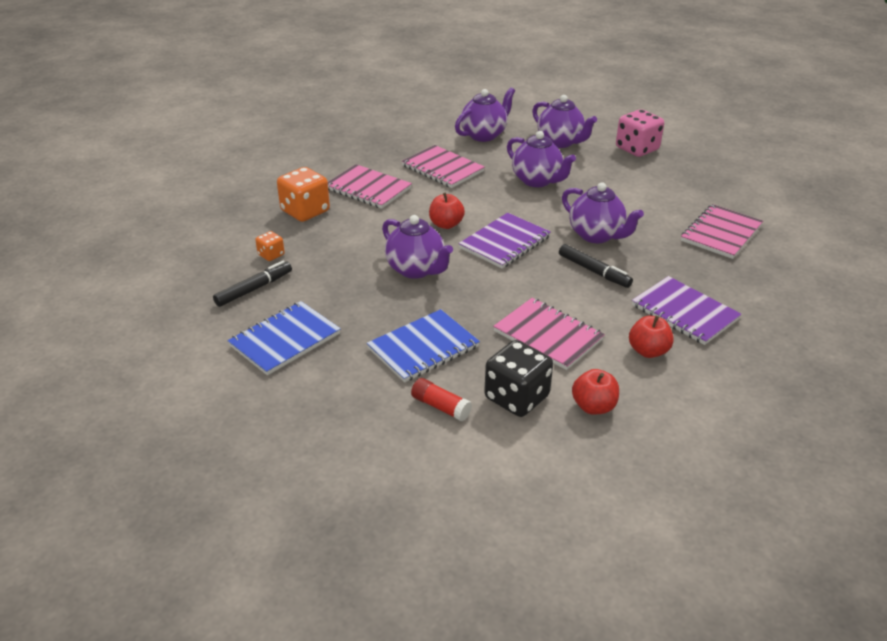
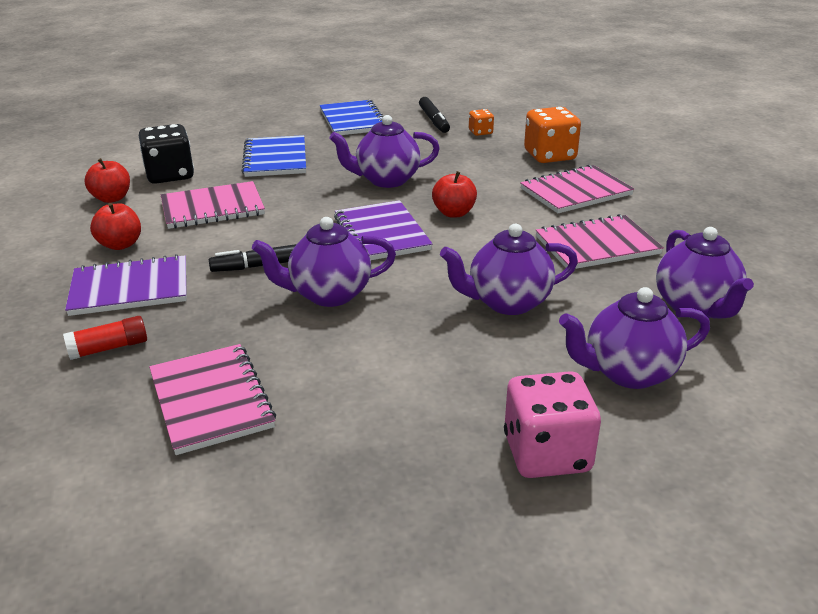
camera: 120 degrees right, 5 degrees down
(440, 406) = (206, 150): red glue stick -> red glue stick (109, 348)

